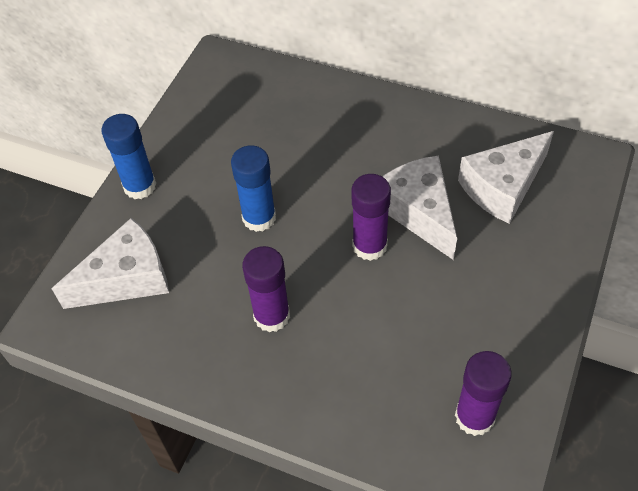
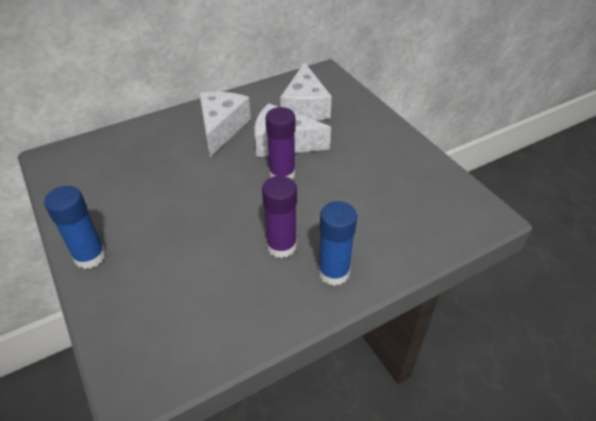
camera: 55 degrees left, 10 degrees down
(126, 278) = (158, 310): white cheese -> white cheese (221, 128)
(259, 218) = (200, 209): blue glue stick -> blue glue stick (333, 272)
(474, 417) = (437, 198): purple glue stick -> none

